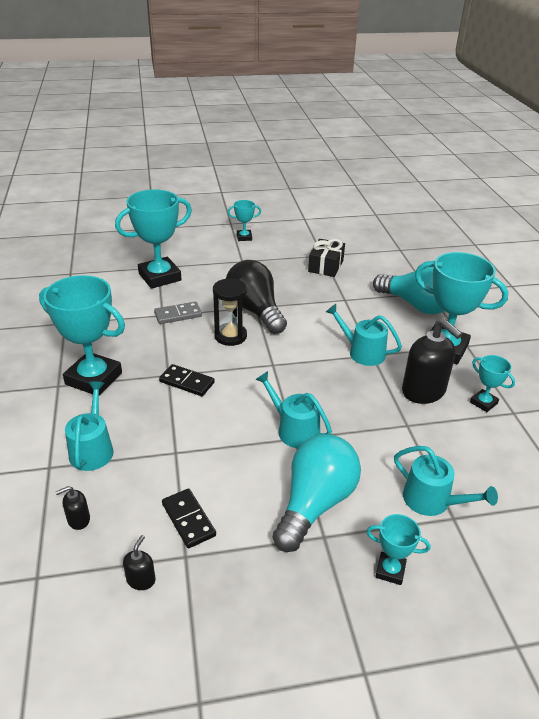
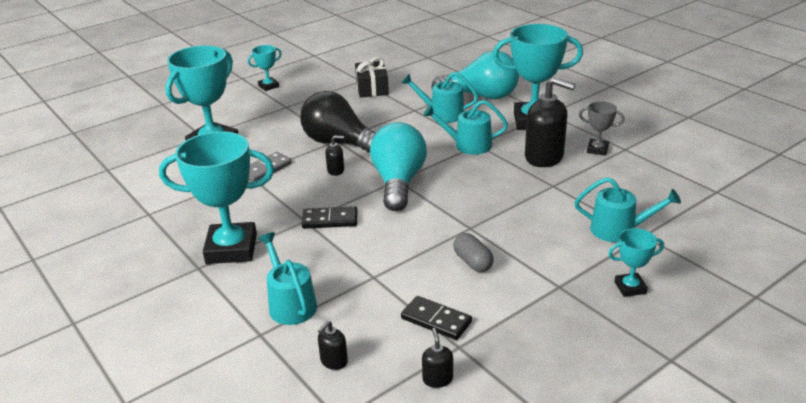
camera: 25 degrees left, 5 degrees down
(230, 336) = (336, 170): black hourglass -> black soap dispenser
(267, 475) = (473, 262): none -> grey capsule
(294, 430) = (464, 221): turquoise watering can -> turquoise watering can (442, 114)
(315, 503) = (531, 267): turquoise light bulb -> turquoise light bulb (398, 183)
(483, 403) = (597, 150): turquoise trophy -> grey trophy

